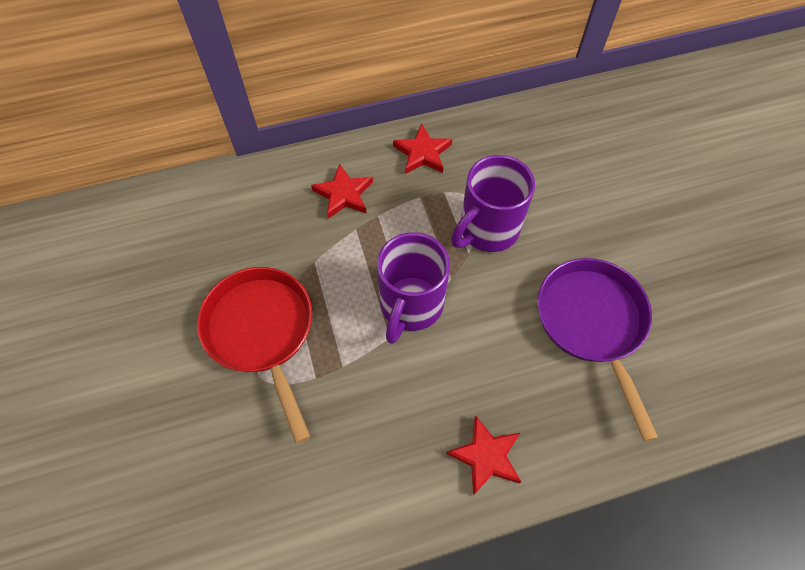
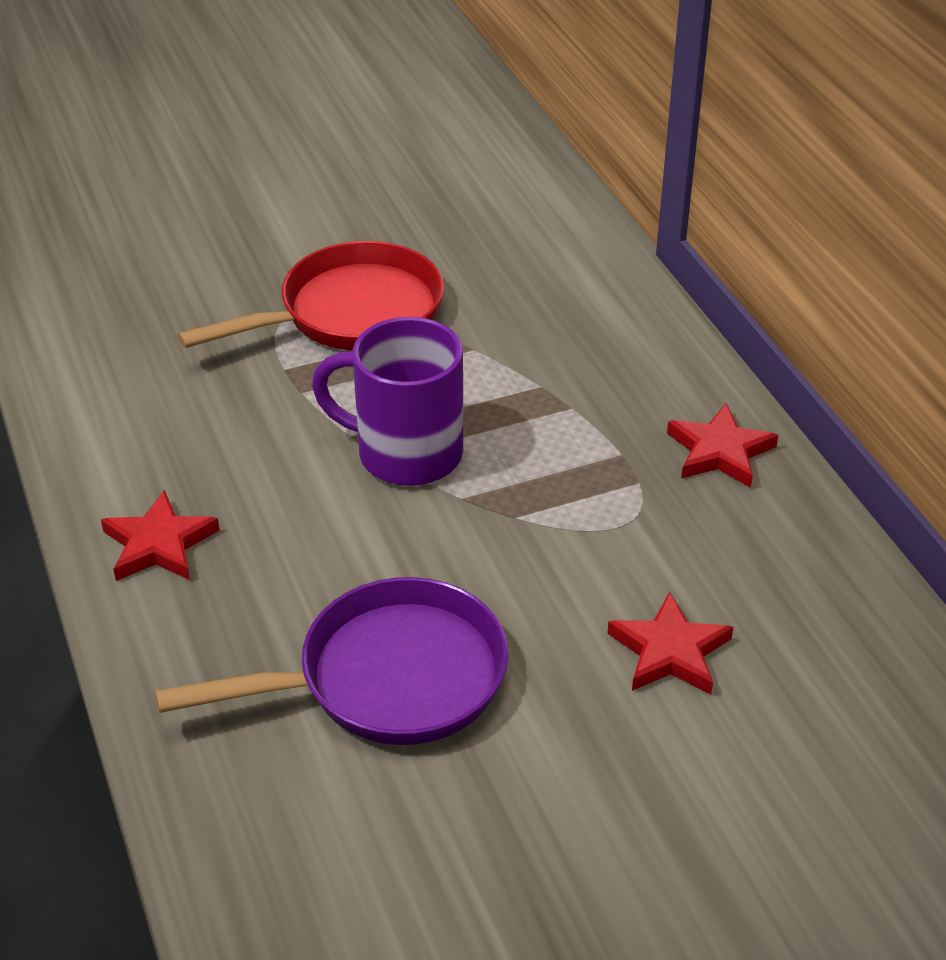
camera: 85 degrees right, 20 degrees down
(344, 194) = (606, 367): red star -> red star (670, 651)
(487, 230) = (566, 539): purple mug -> none

